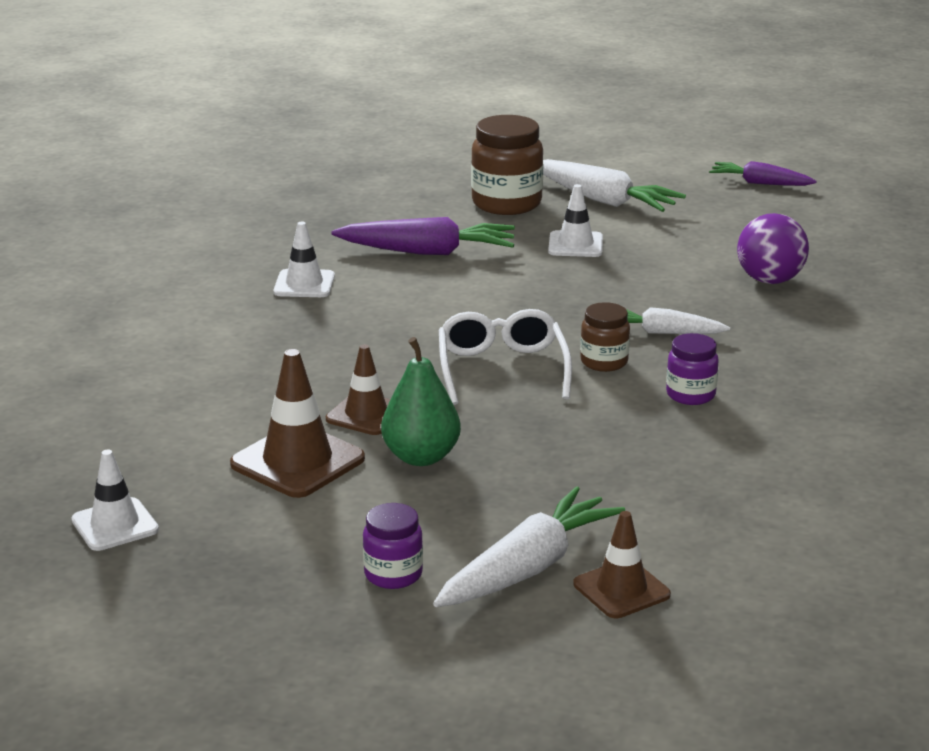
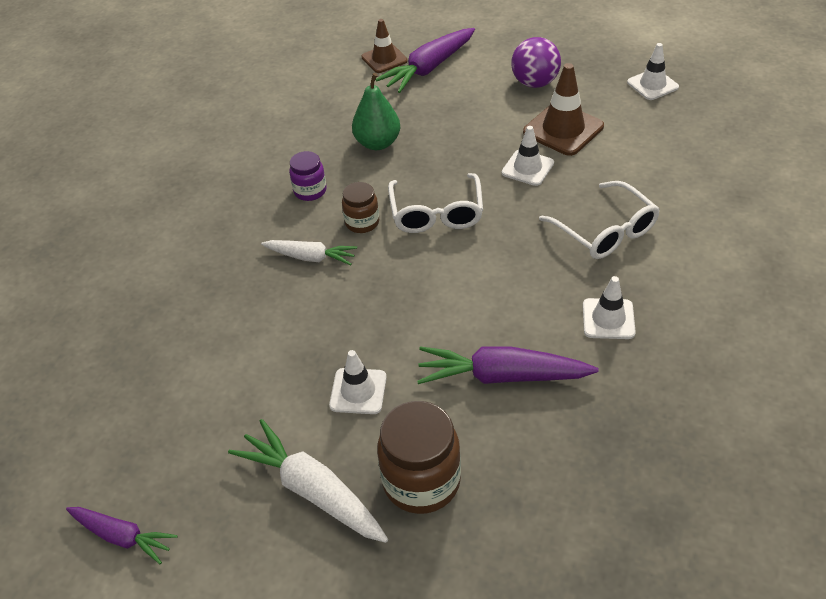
camera: 175 degrees left, 20 degrees up
(278, 349) = (605, 231): none -> white glasses
(366, 414) = (527, 168): brown traffic cone -> white traffic cone
(393, 574) = (496, 63): purple jar -> none
(421, 457) = (488, 135): green pear -> green pear (377, 143)
(528, 568) = (429, 68): white carrot -> purple carrot
(770, 280) = (198, 331): purple ball -> purple ball (535, 83)

